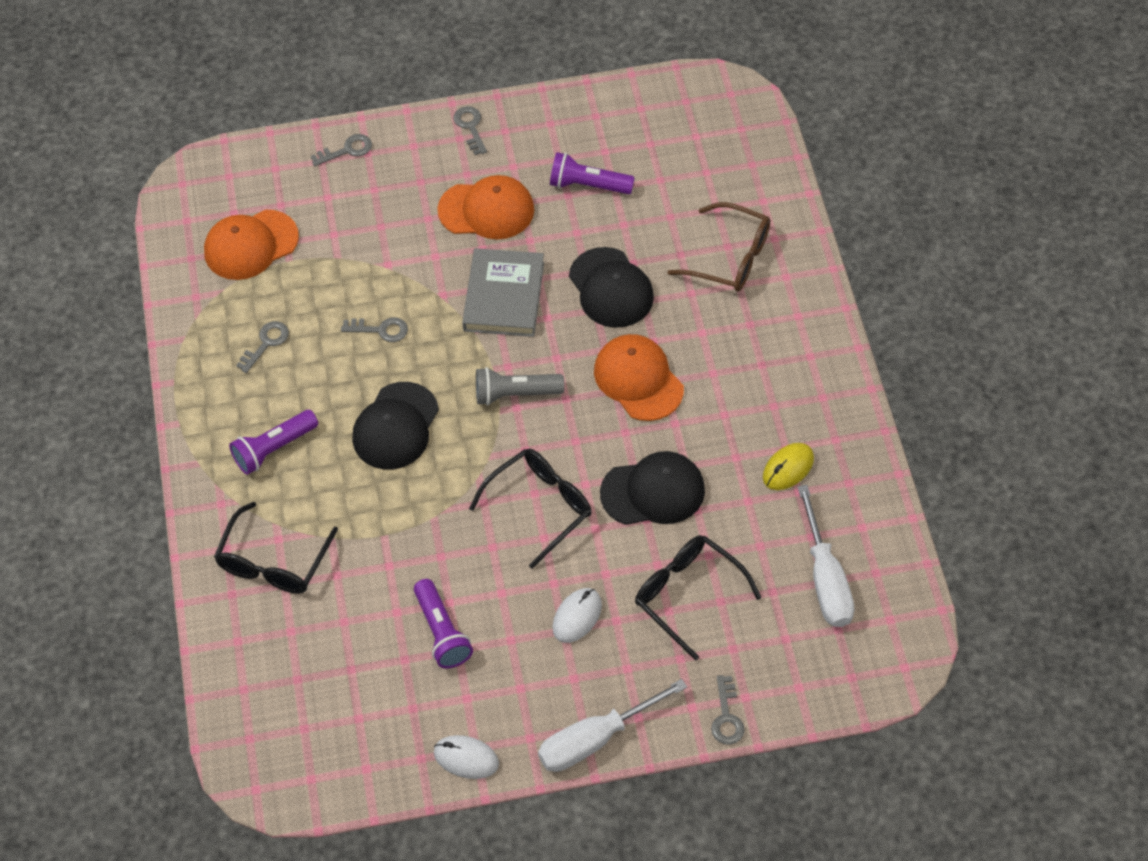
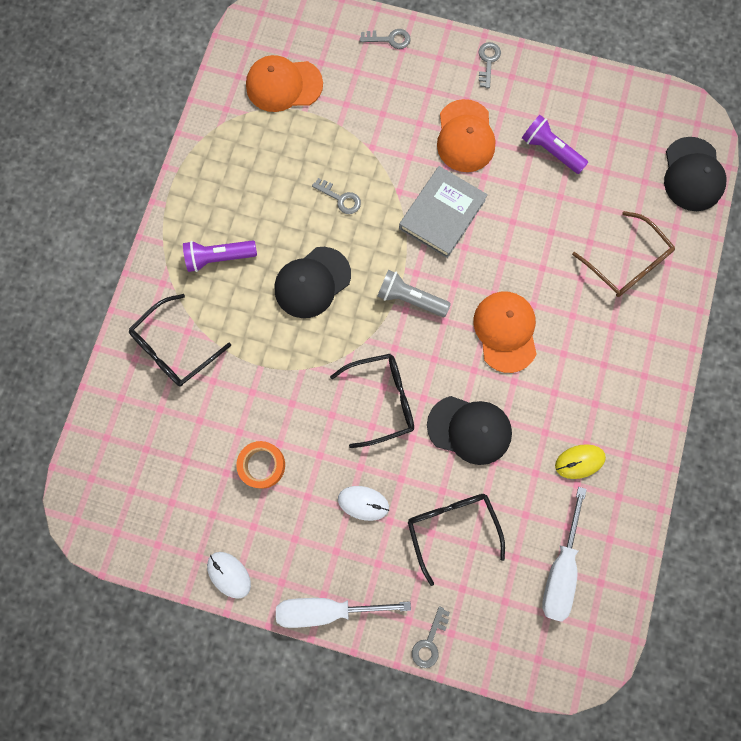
camera: 25 degrees right, 20 degrees up
(266, 343) = (255, 170): grey key -> none
(442, 632) = (262, 465): purple flashlight -> orange tape
(486, 210) = (465, 136): orange cap -> orange cap turned 60 degrees clockwise
(577, 616) = (363, 503): white mouse -> white mouse turned 45 degrees clockwise
(611, 288) = (523, 245): black cap -> black cap (692, 174)

